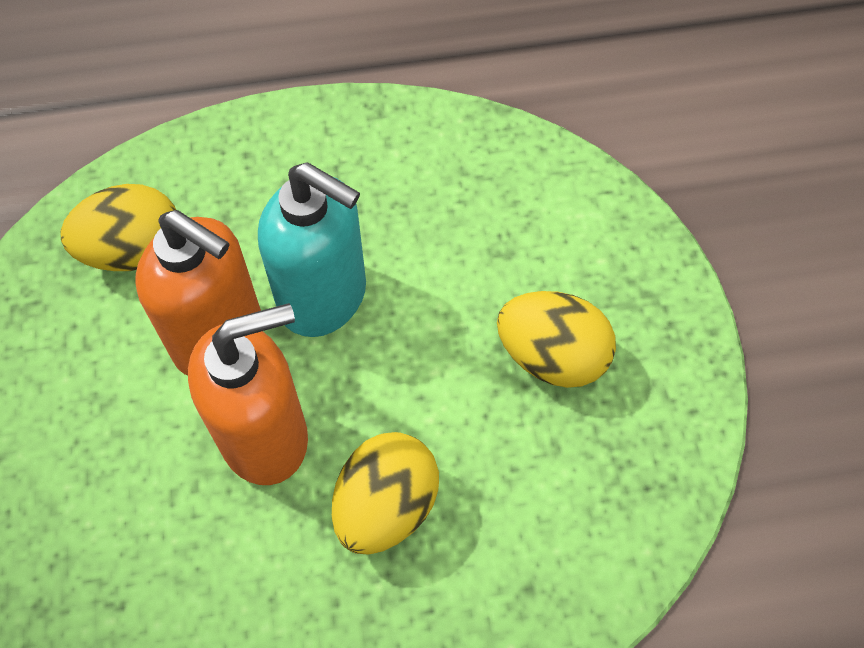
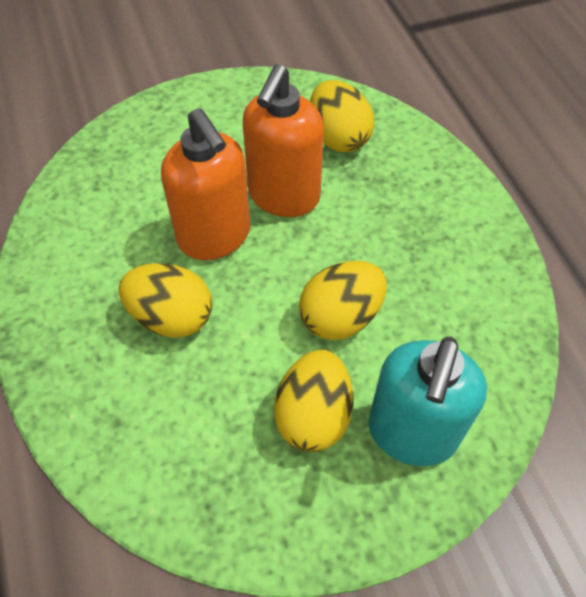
camera: 80 degrees right, 5 degrees down
(324, 297) = (329, 250): turquoise soap dispenser -> turquoise soap dispenser (411, 433)
(426, 304) = (340, 317): none -> yellow egg

